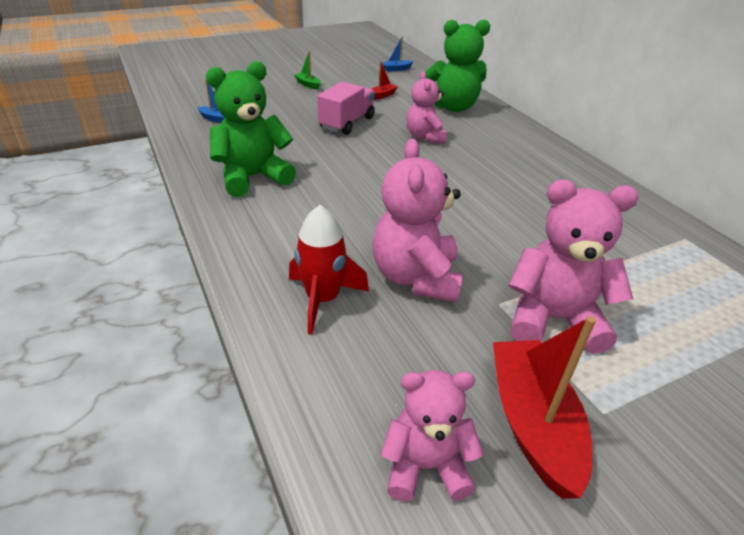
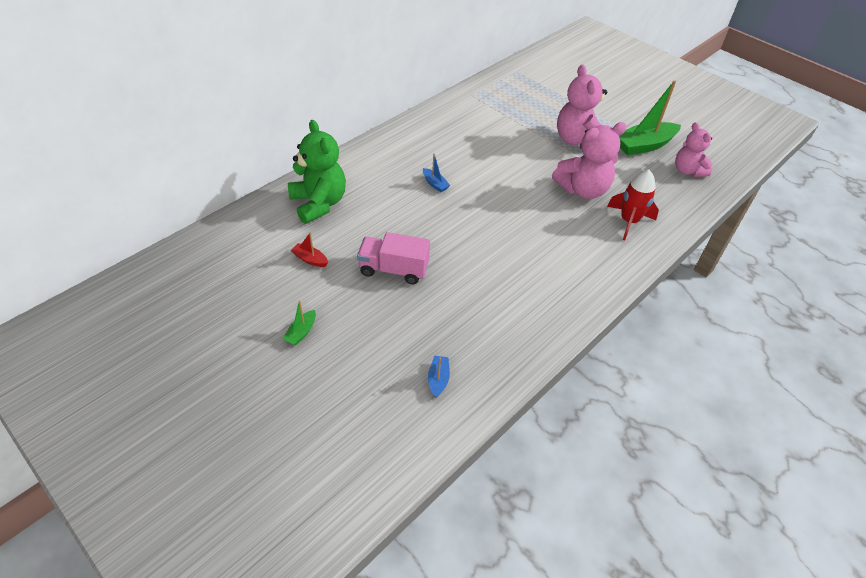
camera: 110 degrees left, 10 degrees up
(253, 177) = (530, 300): green teddy bear -> none
(396, 69) = (217, 264): blue boat -> blue boat (435, 184)
(425, 137) = (396, 212): pink teddy bear -> none
(533, 423) = (644, 145): red boat -> green boat

